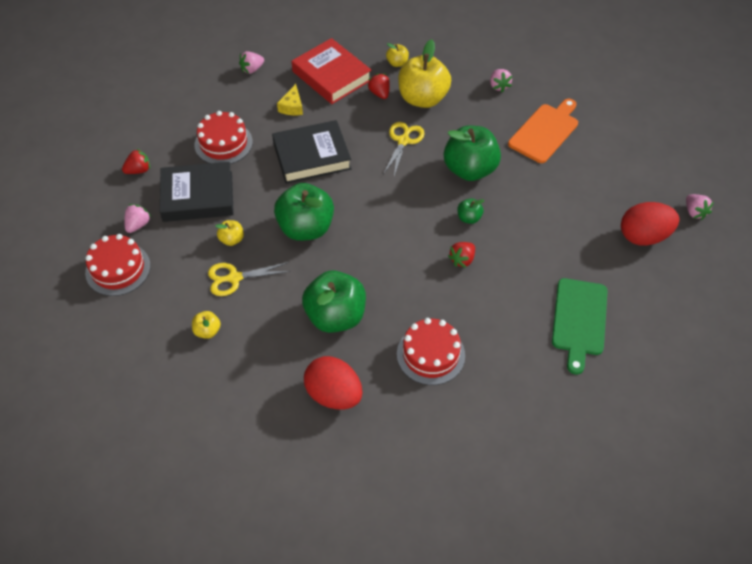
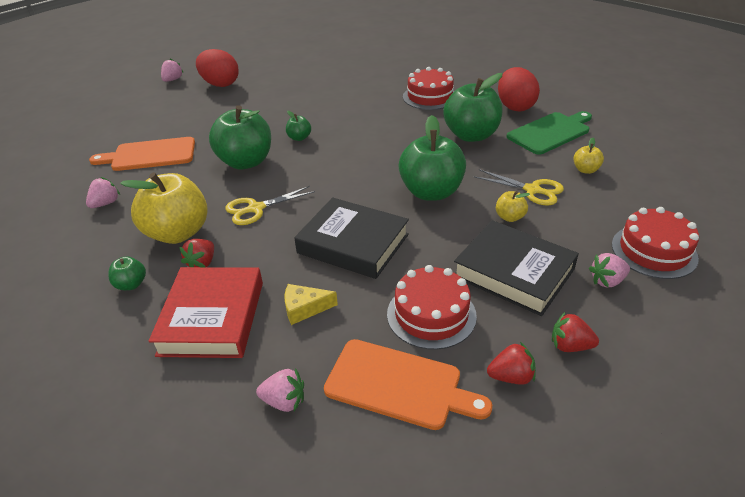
camera: 135 degrees left, 15 degrees down
(208, 104) = (399, 385): none -> orange cutting board
(292, 107) = (304, 308): yellow cheese -> yellow cheese turned 150 degrees counterclockwise
(397, 63) = (131, 284): yellow apple -> green apple
(462, 260) = (342, 122): red strawberry -> red strawberry (511, 376)
(579, 320) = (322, 74): green cutting board -> green cutting board (550, 132)

